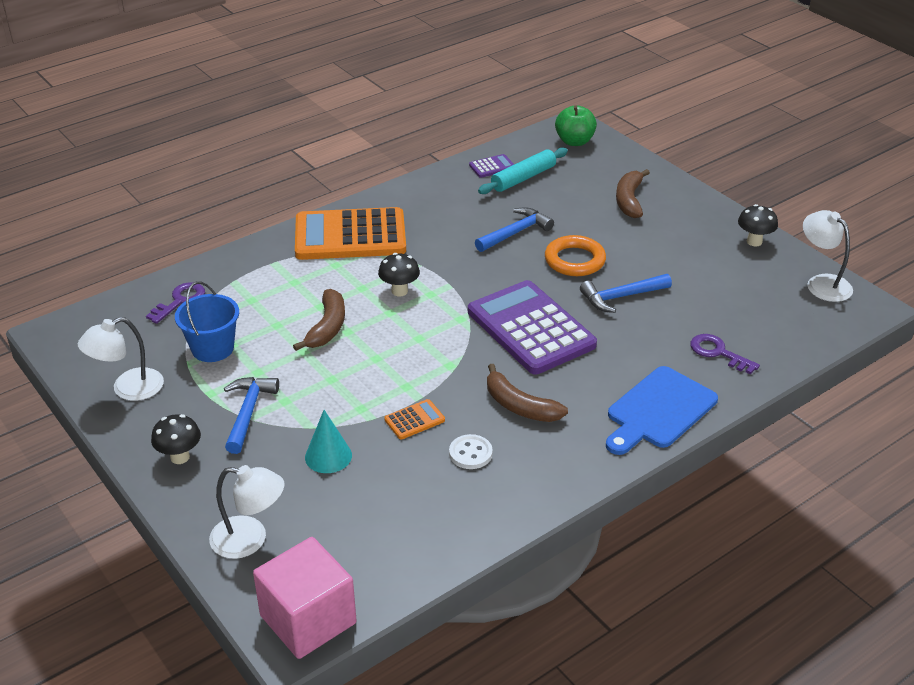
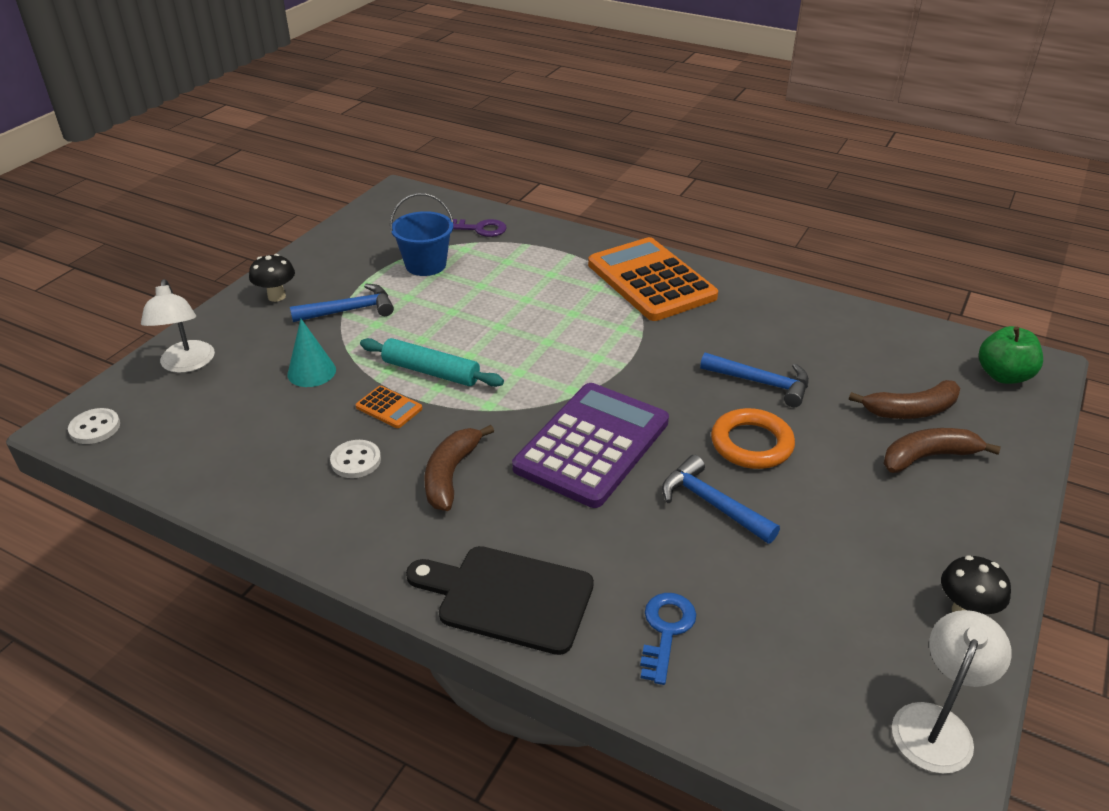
camera: 65 degrees right, 0 degrees up
(128, 389) = (349, 245): white lamp -> none
(308, 619) = (95, 428): pink cube -> white button
(327, 327) = (496, 313): brown banana -> brown banana (910, 410)
(399, 291) = (586, 337): black mushroom -> none
(492, 167) = (872, 330): purple calculator -> none
(523, 178) = (876, 358): turquoise rolling pin -> turquoise rolling pin (431, 372)
(658, 411) = (508, 597): blue cutting board -> black cutting board
(718, 353) = (666, 631): purple key -> blue key

